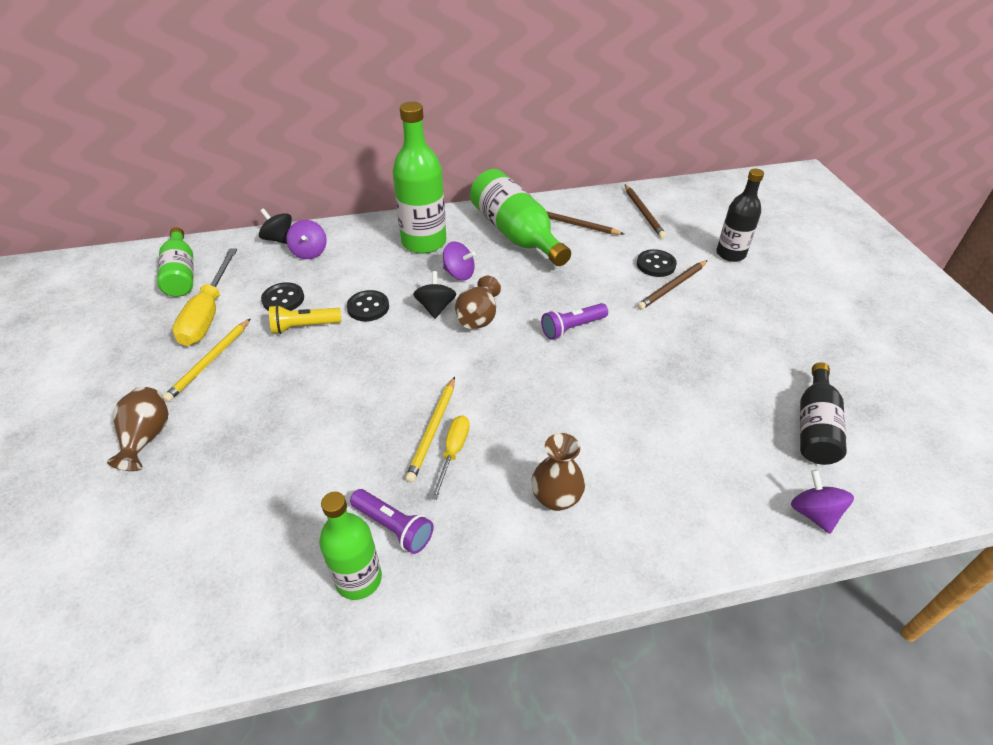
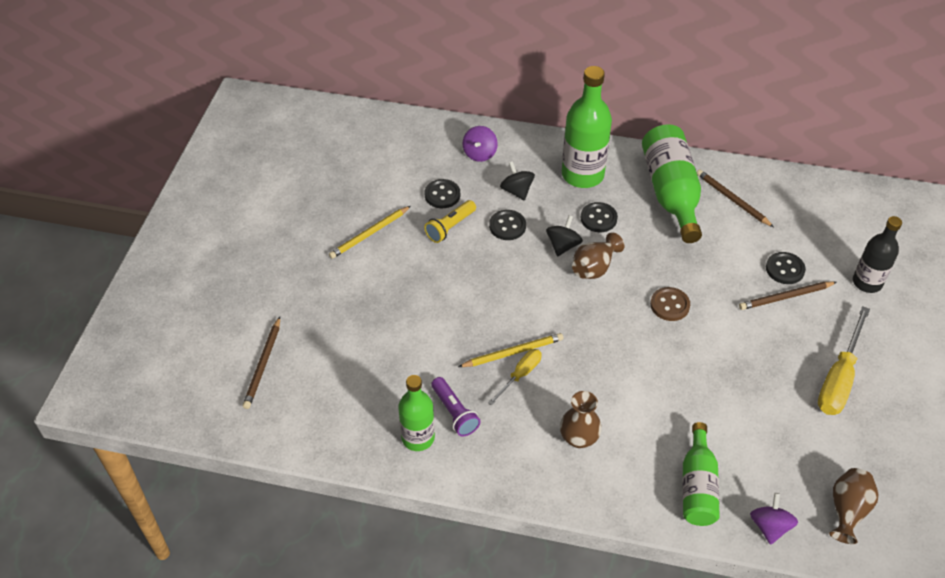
camera: 25 degrees right, 5 degrees up
(147, 437) = (310, 282): brown vase -> brown vase (847, 511)
(181, 274) = (370, 142): green bottle -> green bottle (697, 486)
(208, 314) = (380, 189): yellow screwdriver -> yellow screwdriver (839, 378)
(279, 239) = (459, 131): black spinning top -> black spinning top (517, 191)
(304, 326) = (450, 227): yellow flashlight -> yellow flashlight turned 60 degrees counterclockwise
(433, 430) = (513, 352): yellow pencil -> yellow pencil turned 150 degrees counterclockwise
(459, 274) = (598, 218): purple spinning top -> black button
(572, 328) = (669, 305): purple flashlight -> brown button
(643, 213) = (810, 208): brown pencil -> brown pencil (263, 365)
(815, 427) = (823, 466): black bottle -> none

